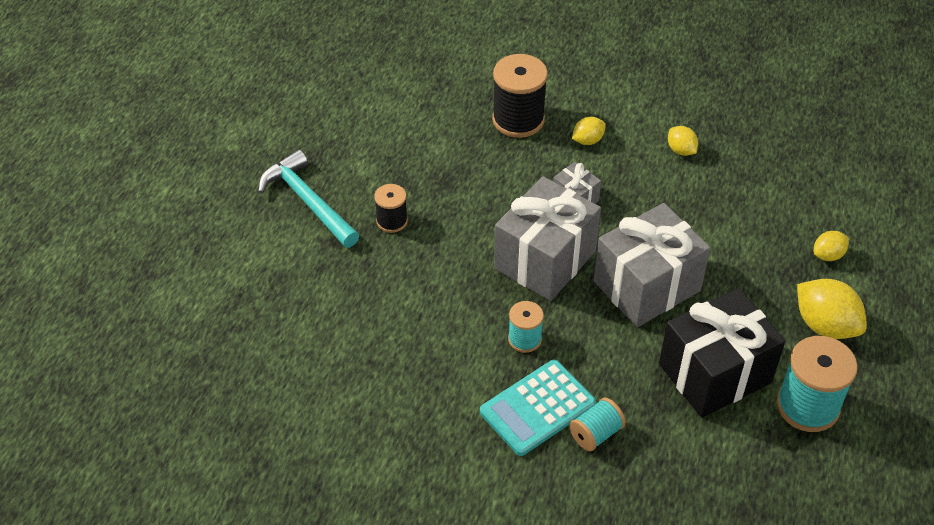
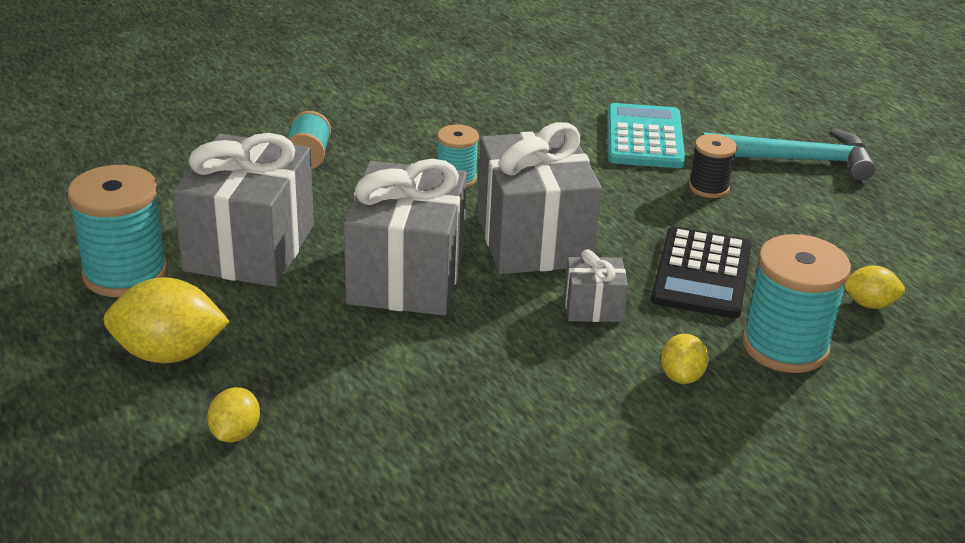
camera: 130 degrees right, 15 degrees down
(491, 177) = (701, 274): none -> black calculator
(518, 120) = (785, 346): black spool -> turquoise spool
(537, 408) = (378, 147): turquoise calculator -> turquoise calculator (644, 138)
(681, 150) = (566, 442): yellow lemon -> yellow lemon (869, 304)
(714, 373) = (250, 248): black gift -> grey gift

